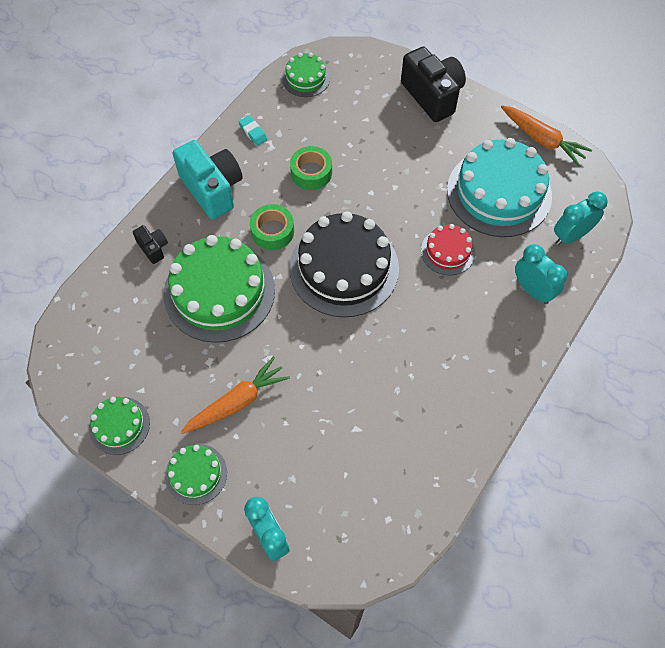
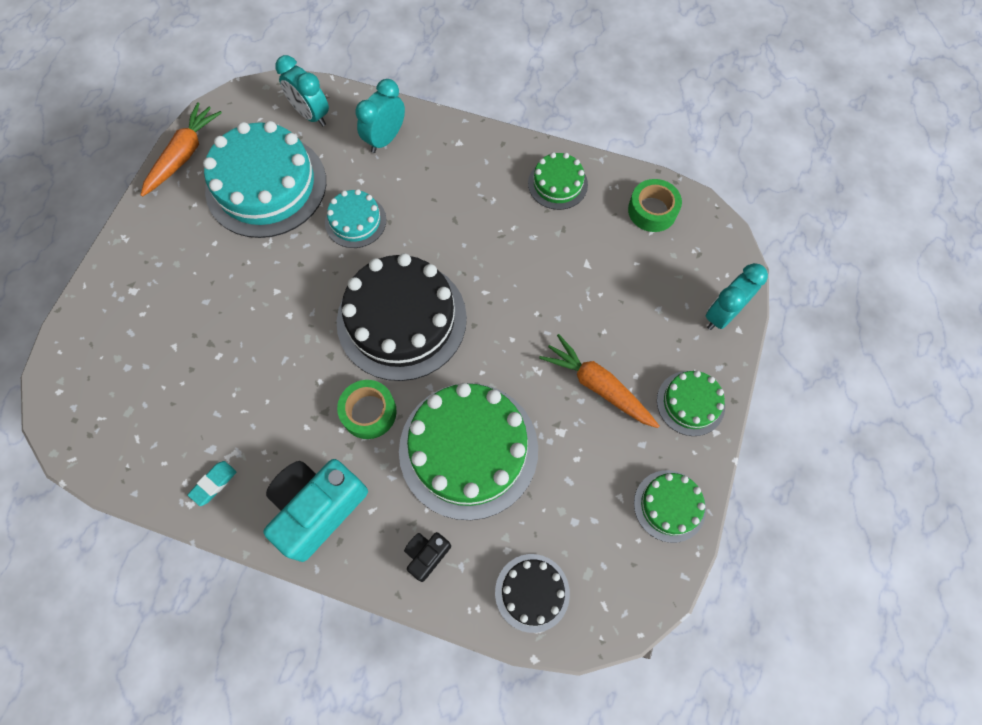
camera: 105 degrees left, 5 degrees up
(99, 308) = (532, 592): none -> black cake
(306, 78) = (107, 440): green cake -> green cake (557, 184)
(311, 172) = (270, 390): green tape -> green tape (652, 210)
(432, 95) = (126, 277): black camera -> none
(448, 251) = (355, 221): red cake -> turquoise cake

